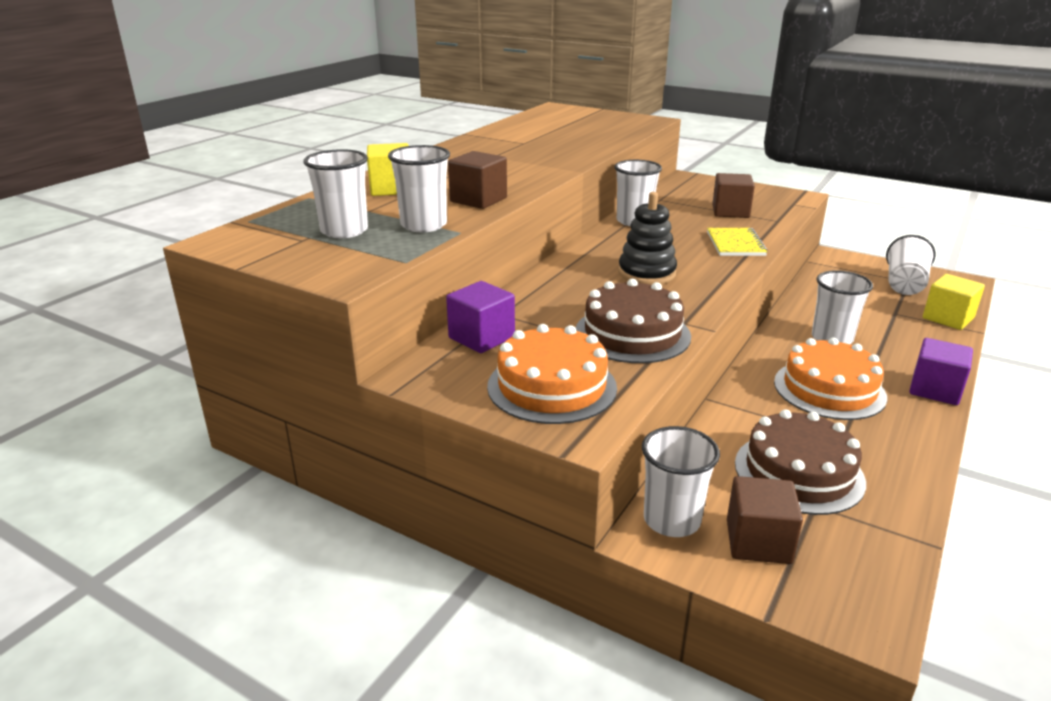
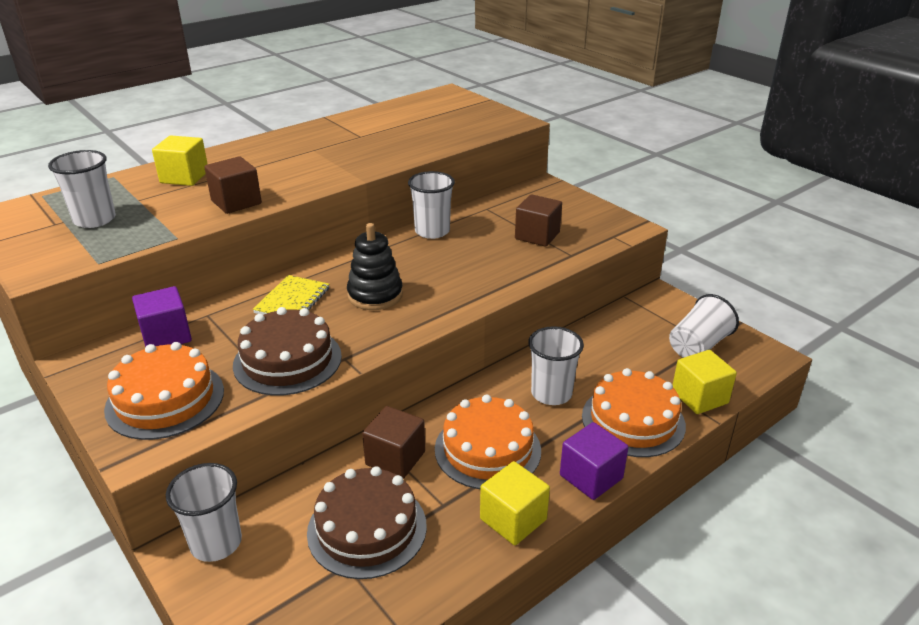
camera: 20 degrees right, 5 degrees up
(423, 225) = (159, 224): white cup -> none
(735, 244) = (495, 277): yellow notebook -> yellow notebook (292, 300)
(758, 541) = (263, 585): brown cube -> brown cube (395, 458)
(912, 434) = (513, 519): none -> yellow cube
(918, 344) = (633, 420): none -> orange cake

